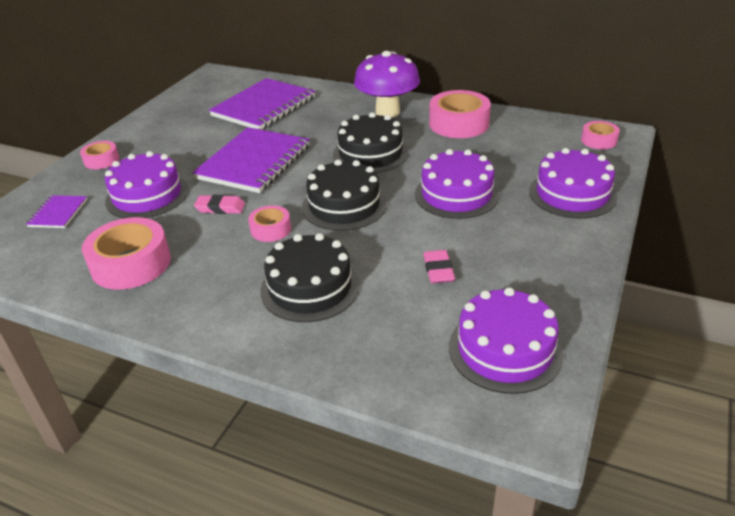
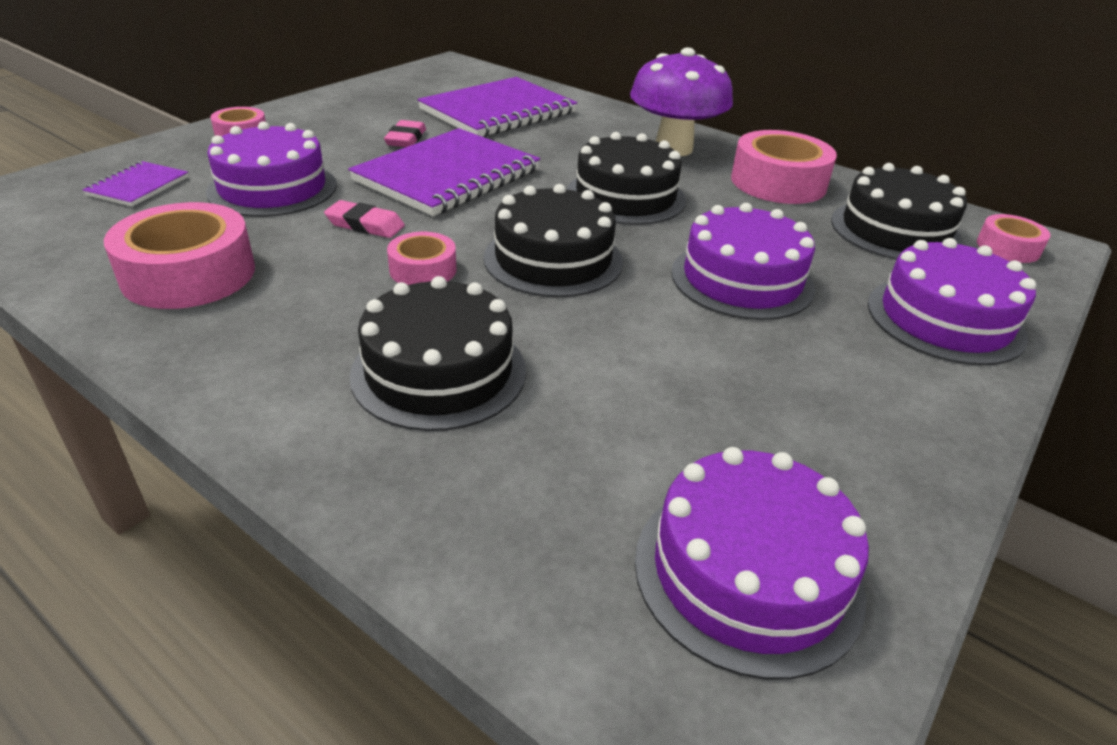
camera: 10 degrees right, 0 degrees up
(438, 270) = (669, 393): pink eraser -> pink eraser (406, 139)
(534, 143) = (895, 230): none -> black cake

